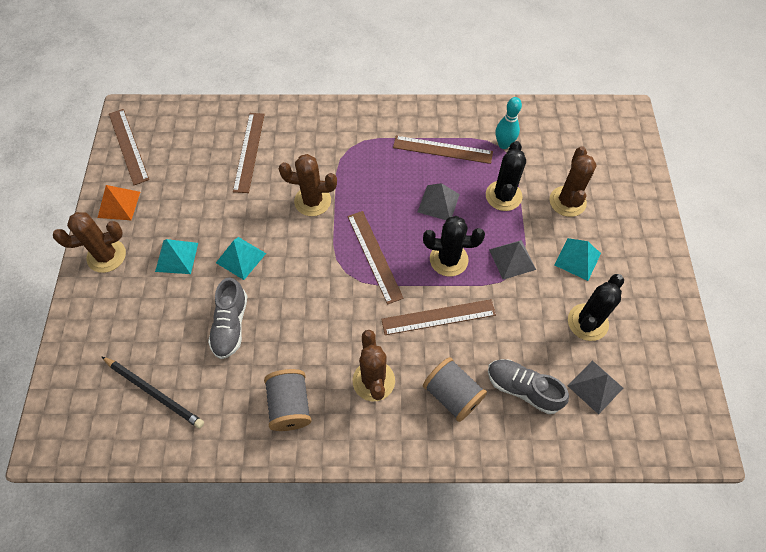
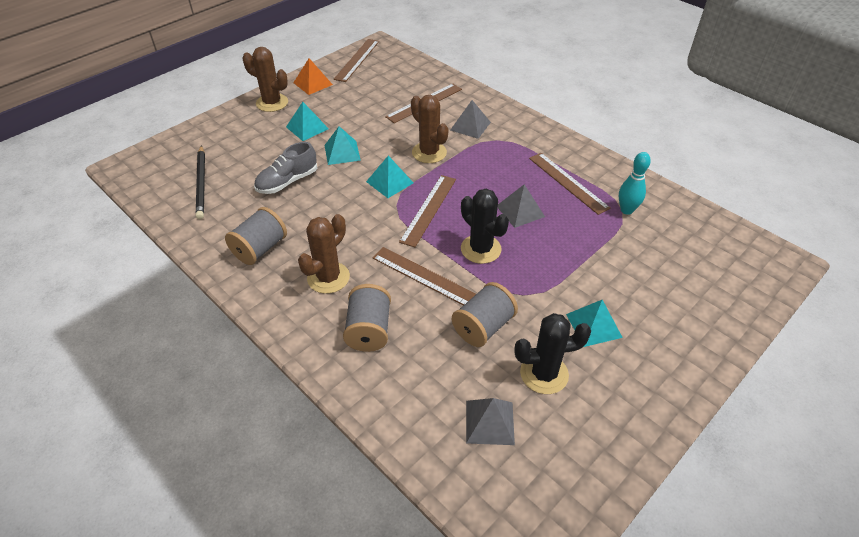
camera: 45 degrees right, 15 degrees down
(315, 255) = (389, 182): none -> turquoise pyramid
(503, 196) = (581, 241): black cactus -> none
(512, 259) = (533, 284): grey pyramid -> grey pyramid (470, 126)
(518, 321) = (483, 327): none -> grey spool
(523, 389) = (427, 371): grey shoe -> none
(567, 201) = (637, 282): brown cactus -> none

